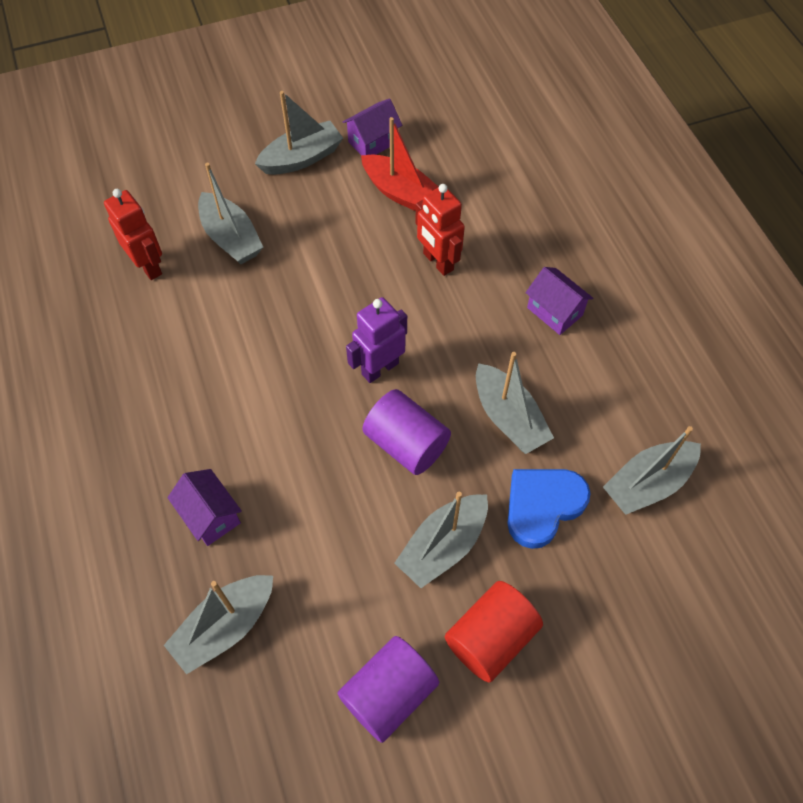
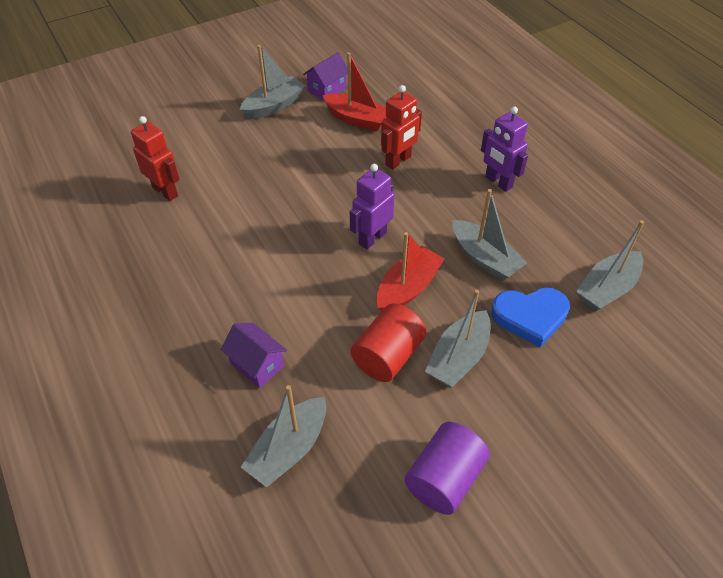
camera: 10 degrees left, 10 degrees down
(231, 238) = (229, 164): grey boat -> none
(406, 444) = (408, 288): purple cylinder -> red boat
(438, 262) = (398, 161): red robot -> red robot turned 90 degrees counterclockwise
(490, 638) = (517, 420): red cylinder -> red cylinder (388, 356)
(542, 506) = (530, 317): blue heart -> blue heart turned 135 degrees counterclockwise
(554, 311) = (498, 182): purple house -> purple robot

